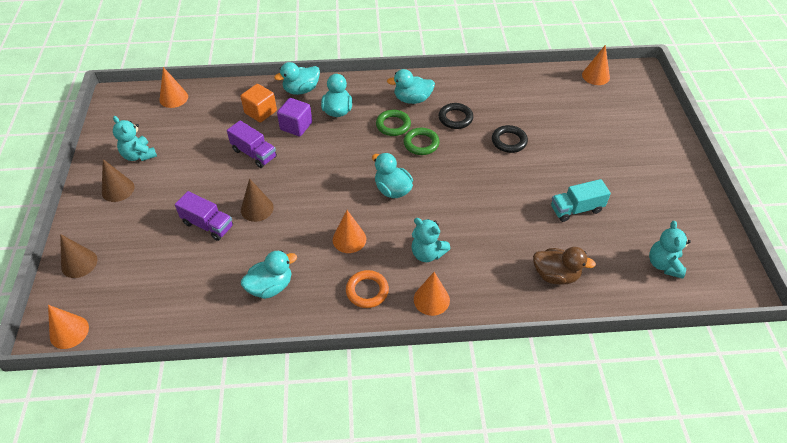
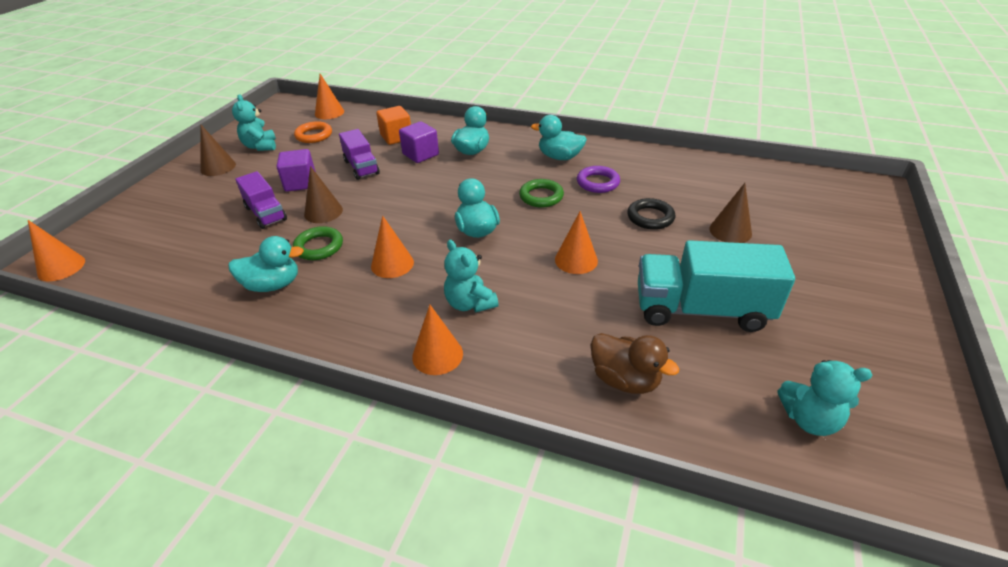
camera: 25 degrees right, 10 degrees down
(79, 263) = (129, 214): brown cone -> brown cone (730, 231)
(212, 185) = (300, 183): none -> purple cube
(301, 90) = (449, 128): turquoise duck -> none
(367, 291) = (369, 321): orange ring -> orange ring (314, 135)
(393, 125) = (522, 174): green ring -> green ring (319, 247)
(455, 118) = (598, 183): black ring -> purple ring
(576, 209) = (701, 310): turquoise truck -> turquoise truck, size x1.71
(595, 76) = (805, 179): orange cone -> orange cone (576, 260)
(664, 264) = (809, 419): turquoise teddy bear -> turquoise teddy bear turned 105 degrees counterclockwise

